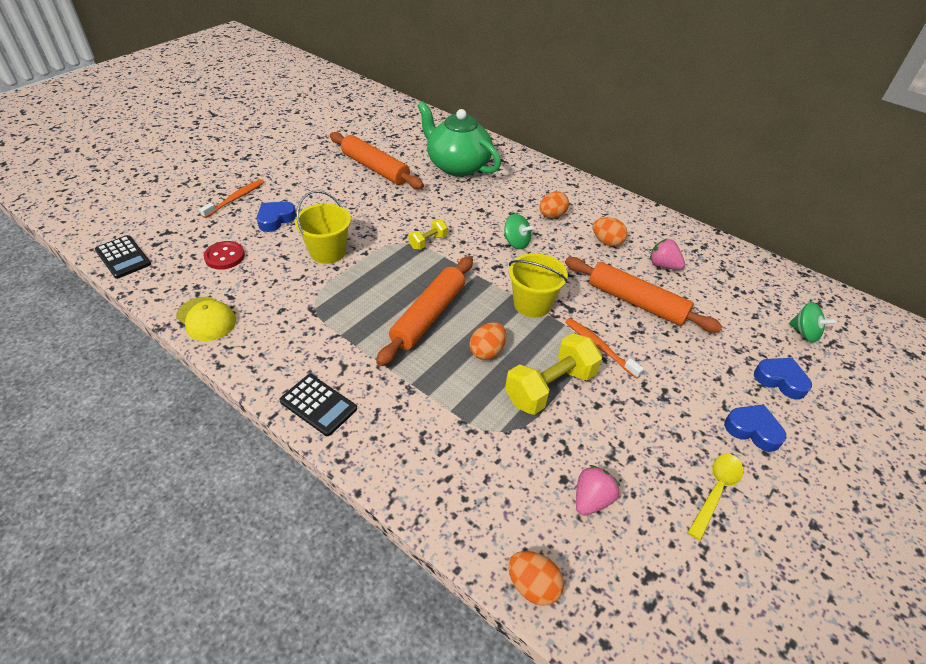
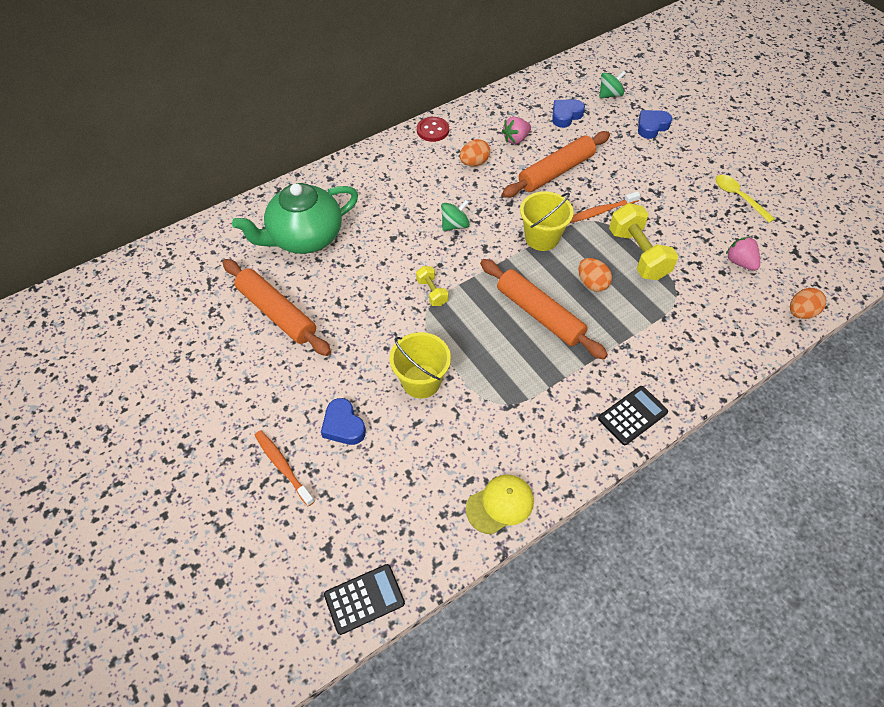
camera: 70 degrees left, 10 degrees up
(225, 256) = (398, 483): red button -> red button (432, 130)
(375, 168) = (277, 313): orange rolling pin -> orange rolling pin turned 75 degrees clockwise
(551, 216) = (422, 187): orange egg -> none
(752, 430) = (692, 159): blue heart -> blue heart (565, 116)

